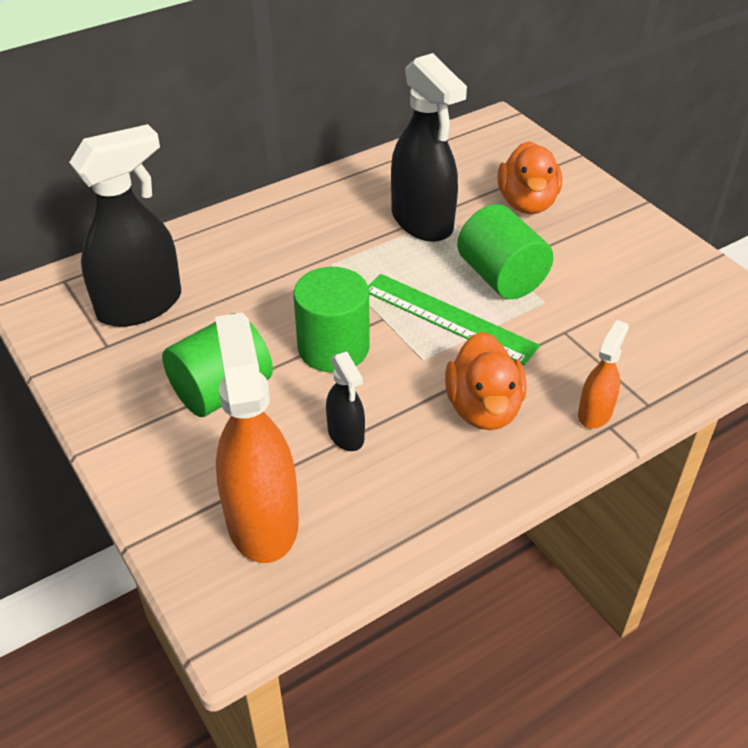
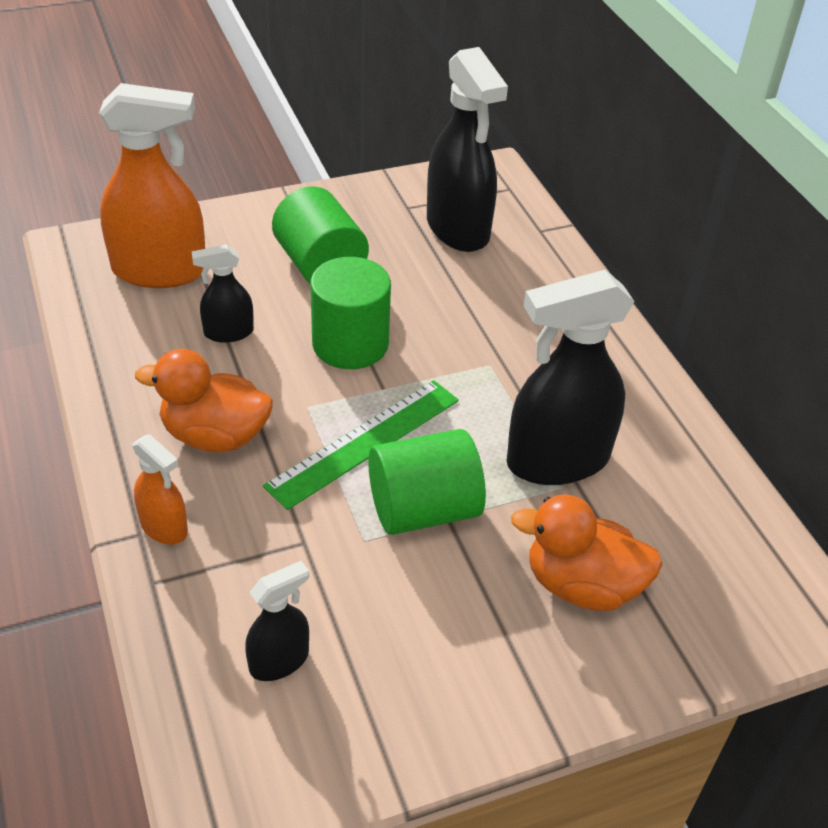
camera: 100 degrees right, 0 degrees up
(667, 322) = (279, 661): none -> black spray bottle

